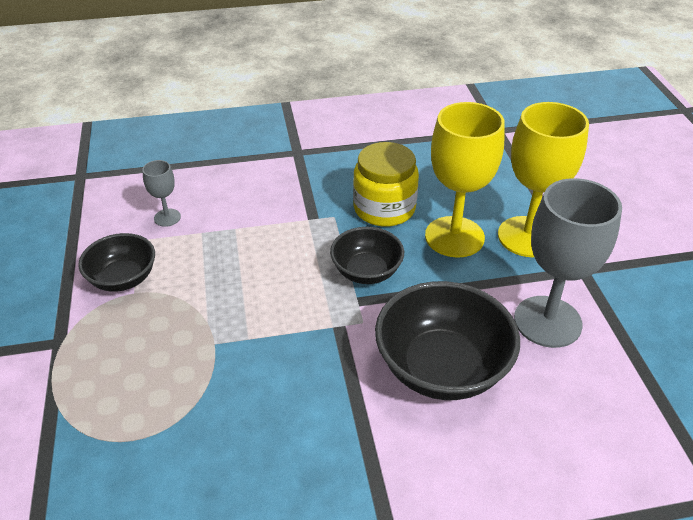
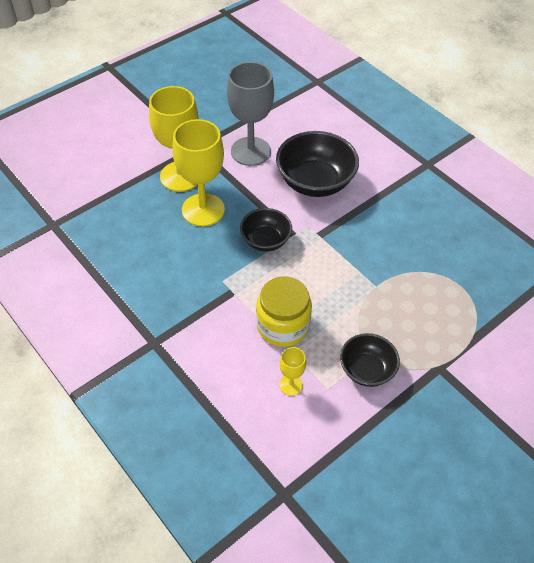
camera: 120 degrees left, 10 degrees up
(167, 217) = (291, 385): grey goblet -> yellow goblet
(384, 208) = (195, 256): yellow jar -> yellow jar (283, 326)

